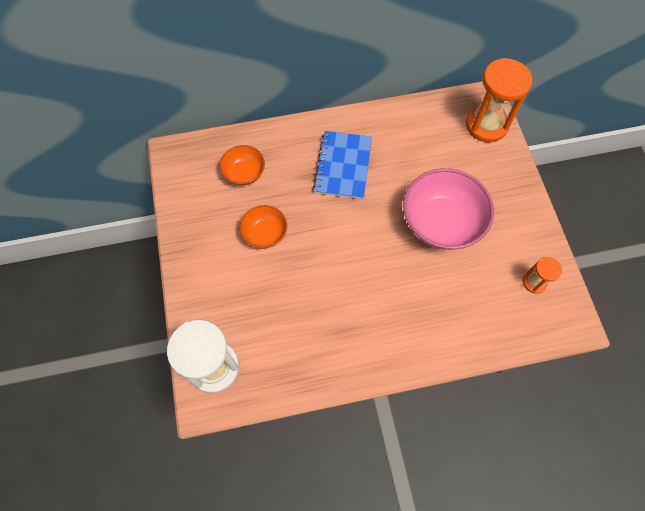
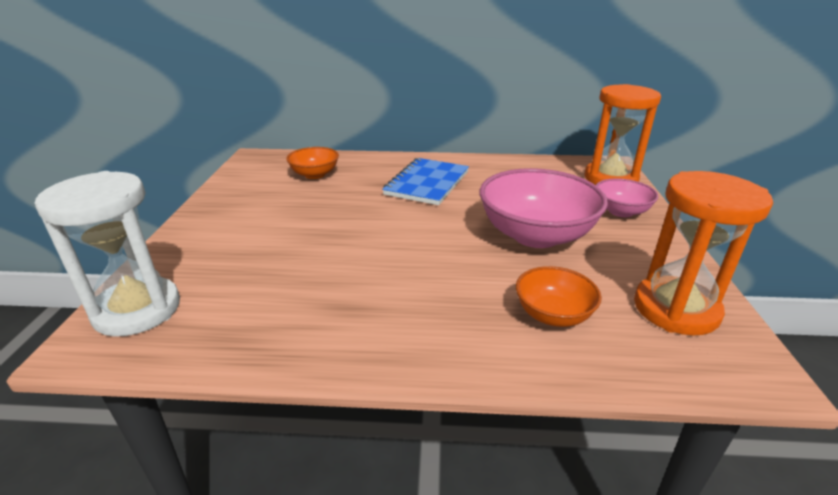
camera: 15 degrees right, 35 degrees down
(265, 233) = (305, 213): orange bowl -> orange bowl (553, 315)
(497, 175) = (620, 211): none -> pink bowl
(534, 282) = (675, 309): orange hourglass -> orange hourglass, size x2.03

